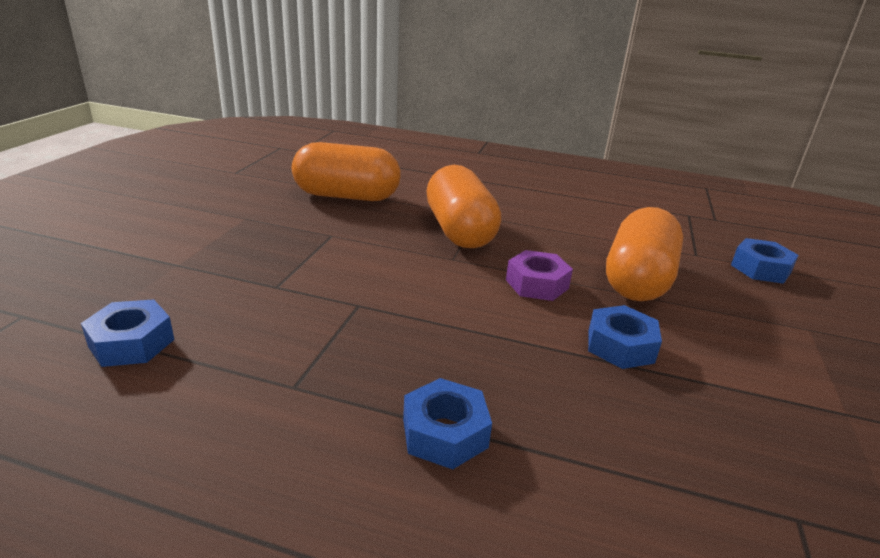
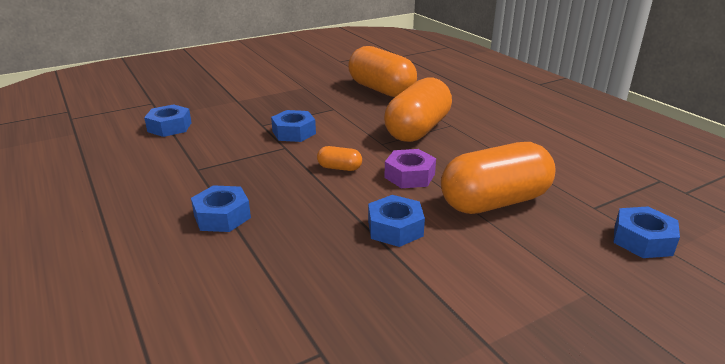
camera: 45 degrees right, 0 degrees up
(336, 281) = (294, 132): none -> blue nut
(461, 304) = (339, 168): none -> orange capsule

